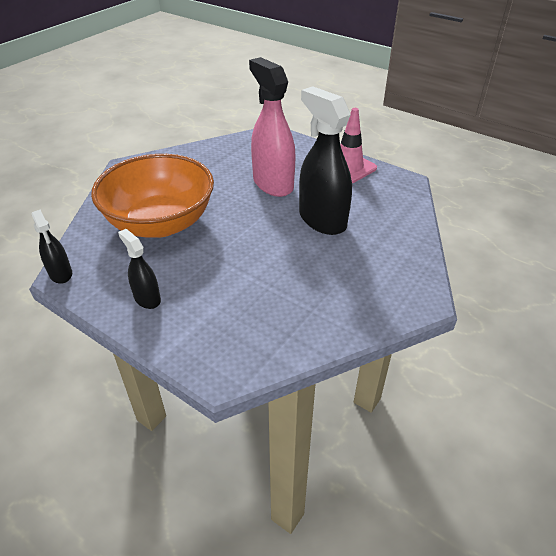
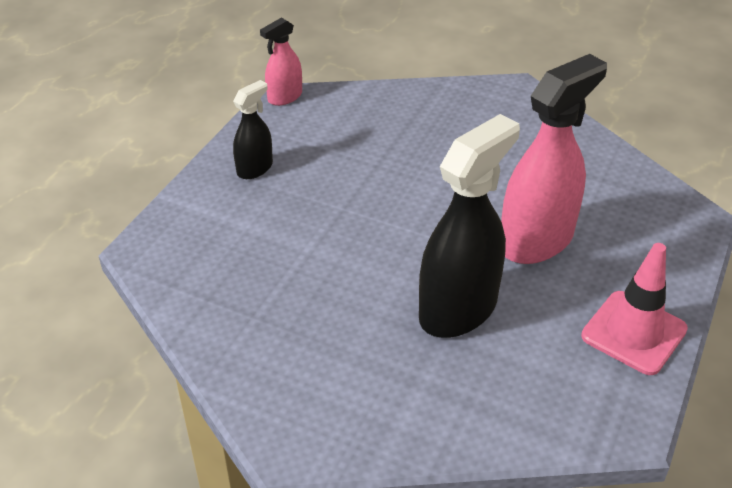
camera: 80 degrees right, 0 degrees up
(61, 274) = (284, 97): black spray bottle -> pink spray bottle
(160, 223) = (398, 148): orange bowl -> none

